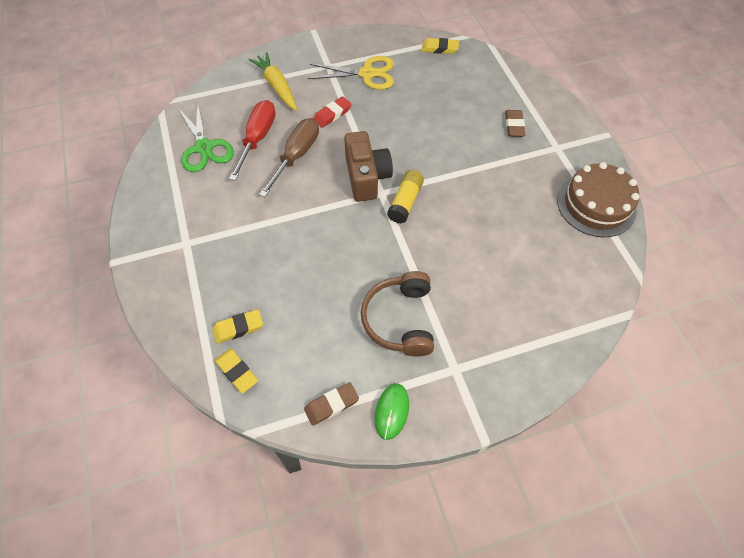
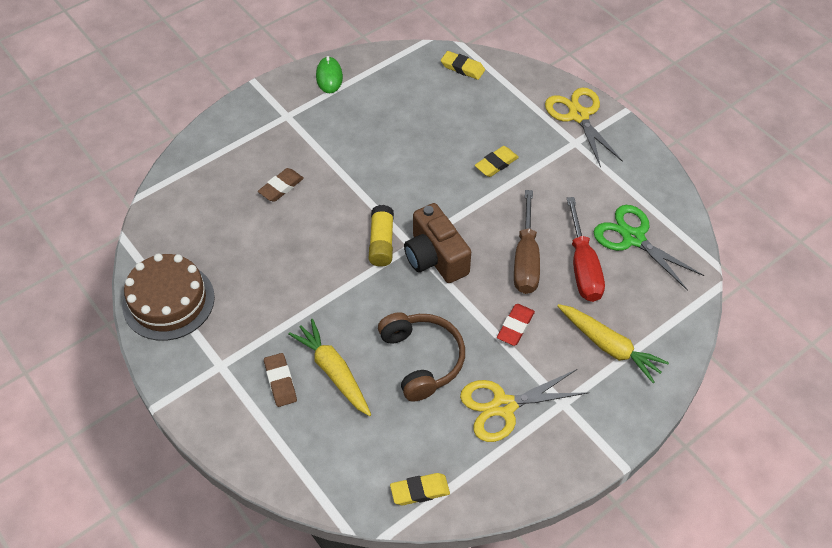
camera: 160 degrees right, 5 degrees down
(161, 270) = (578, 116): none -> yellow scissors
(238, 328) = (481, 94): yellow eraser -> yellow eraser (496, 164)
(331, 405) = (377, 68): brown eraser -> brown eraser (281, 187)
(400, 320) = (346, 137): brown headphones -> brown headphones (422, 359)
(474, 122) = (333, 371): none -> yellow carrot

